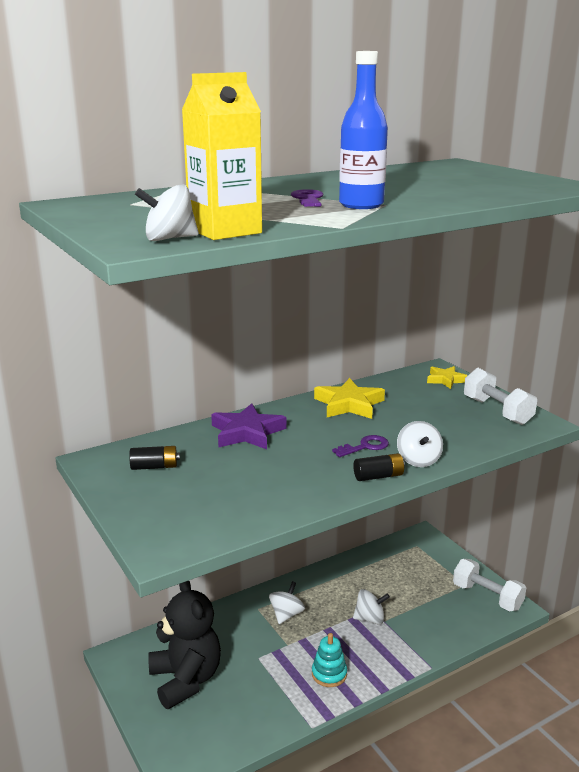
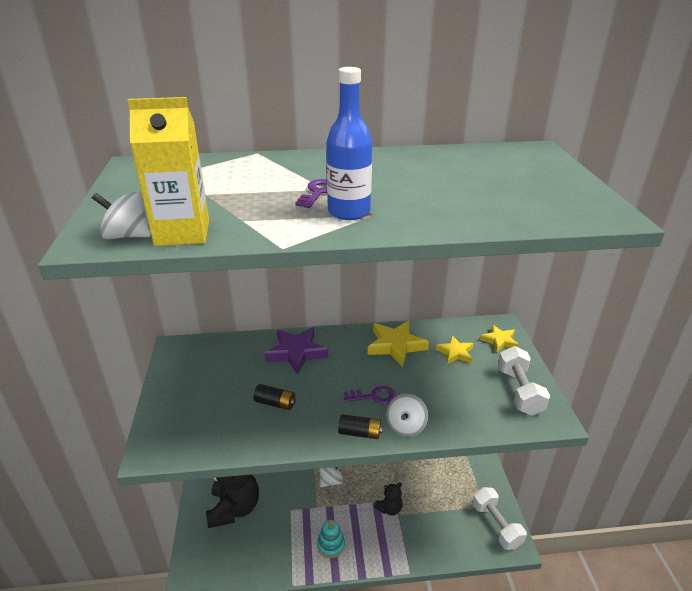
camera: 25 degrees right, 10 degrees up
(155, 467) = (209, 367): black battery -> black battery (275, 403)
(370, 619) = (389, 508): white spinning top -> black teddy bear
(413, 397) = (455, 353): none -> yellow star

